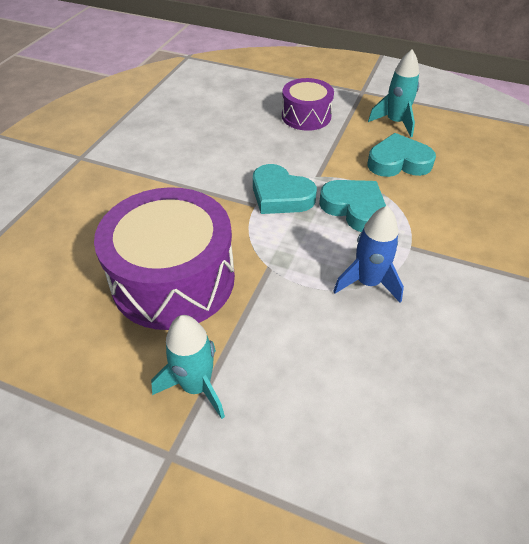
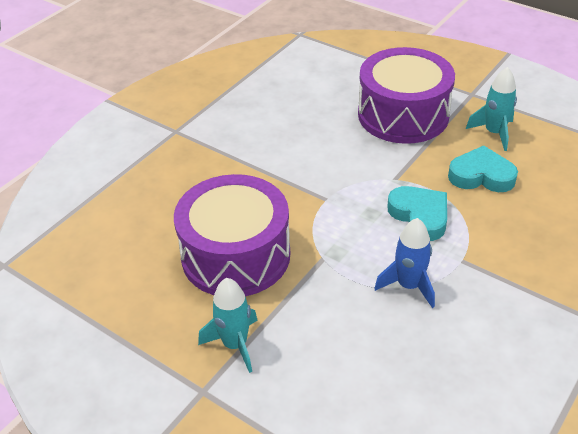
camera: 15 degrees right, 5 degrees down
(280, 195) = (352, 193): turquoise heart -> none
(306, 116) = (403, 115): purple drum -> purple drum, size x1.77

